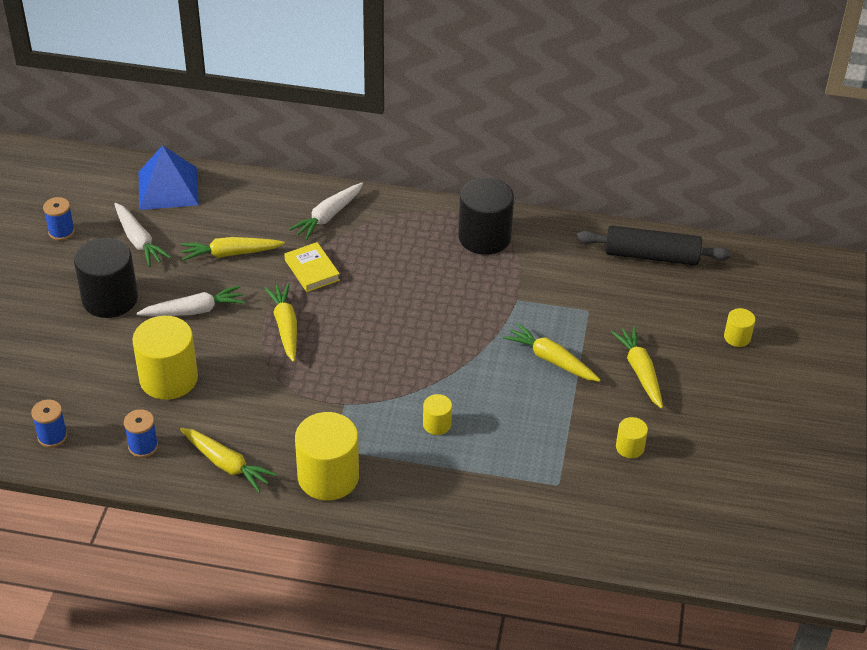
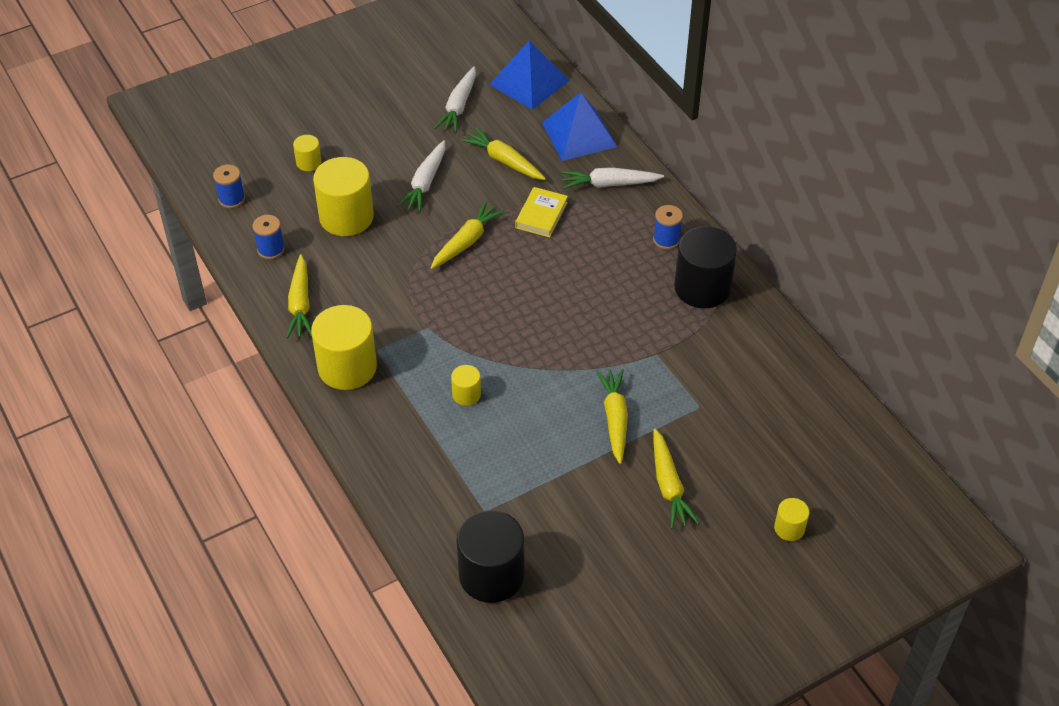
camera: 50 degrees right, 5 degrees up
(61, 232) = (420, 64): blue spool -> blue spool (666, 240)
(110, 299) = (386, 134): black cylinder -> black cylinder (491, 575)
(194, 310) = (425, 183): white carrot -> white carrot turned 75 degrees clockwise
(258, 198) = (579, 134): none -> blue pyramid
(630, 447) = (575, 532): yellow cylinder -> yellow cylinder (309, 162)
(640, 371) = (669, 485): yellow carrot -> yellow carrot turned 135 degrees clockwise
(651, 256) = (816, 407): black rolling pin -> none

